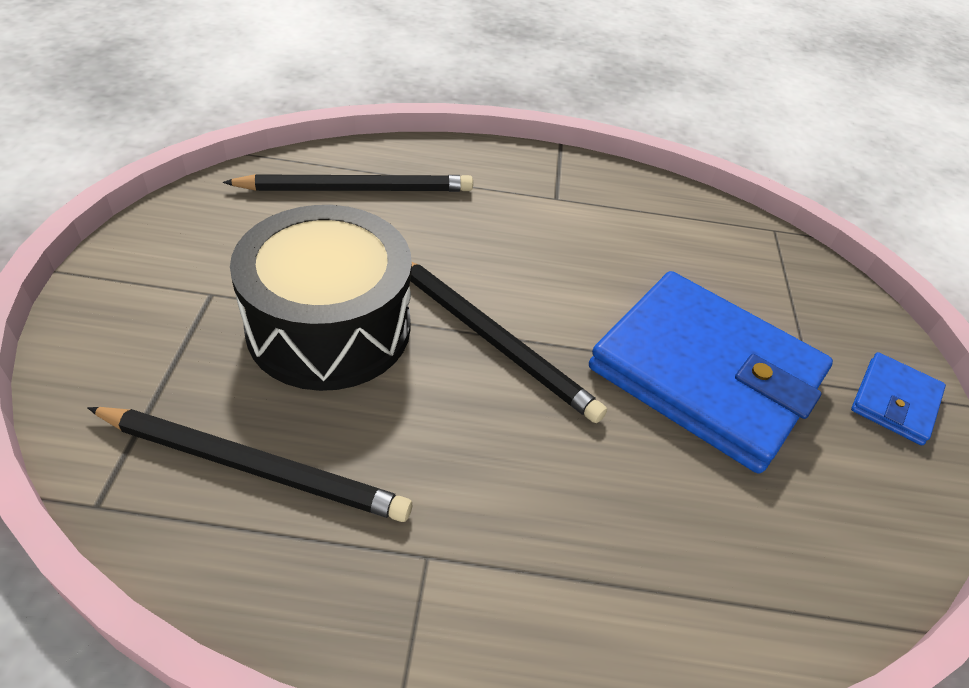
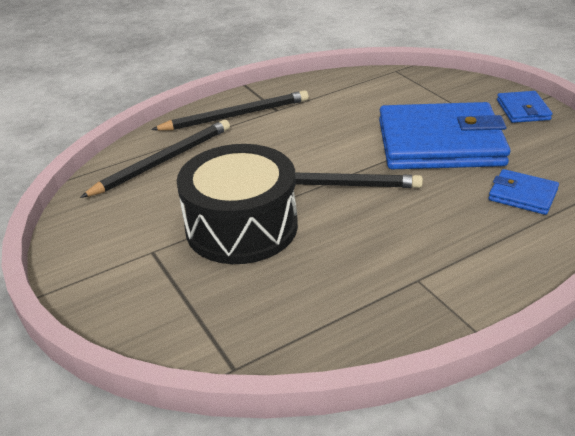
camera: 30 degrees left, 10 degrees down
(253, 466) = (290, 302): black pencil -> black pencil (235, 115)
(726, 538) = (522, 195): none -> blue wallet

